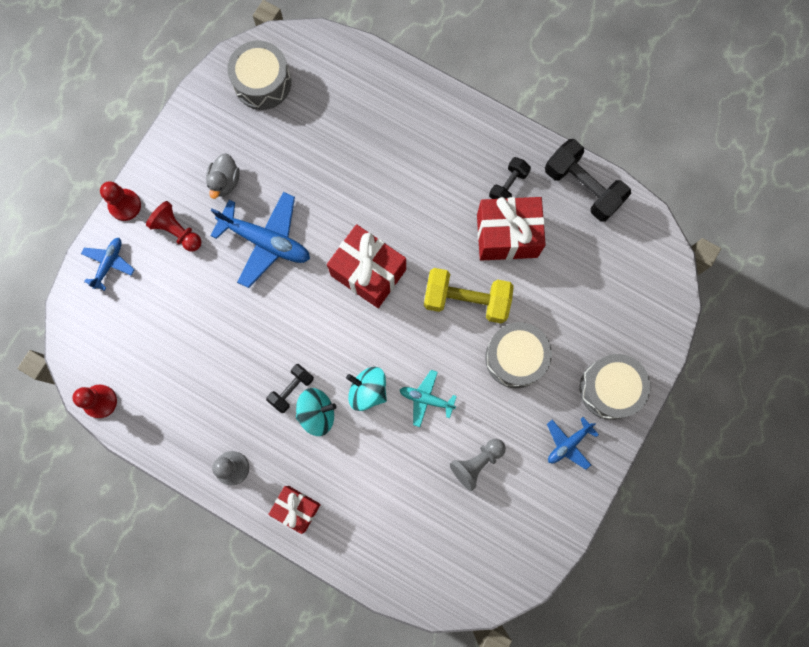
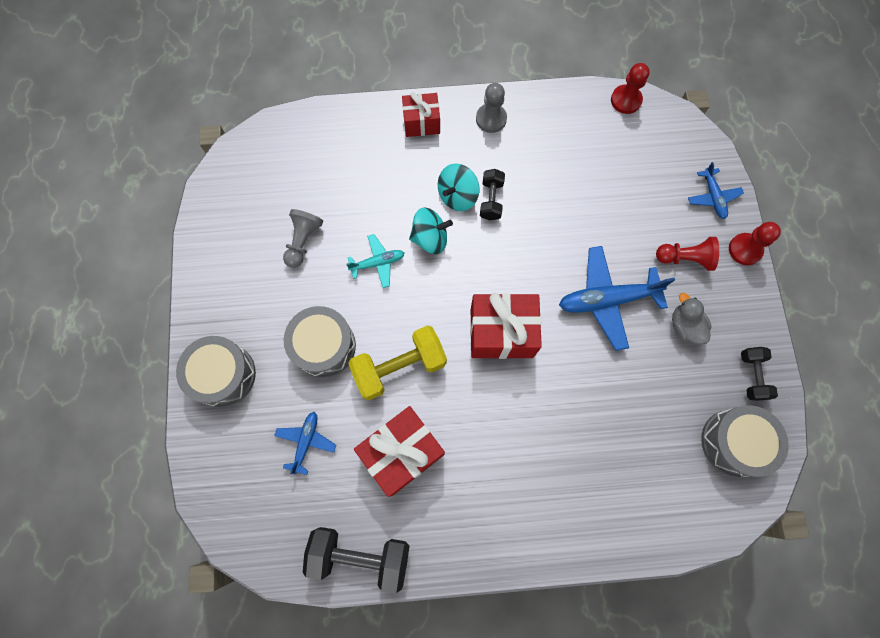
camera: 145 degrees right, 5 degrees down
(508, 185) = (433, 504): black dumbbell -> black dumbbell (752, 376)
(568, 444) = (234, 305): blue plane -> blue plane (306, 442)

